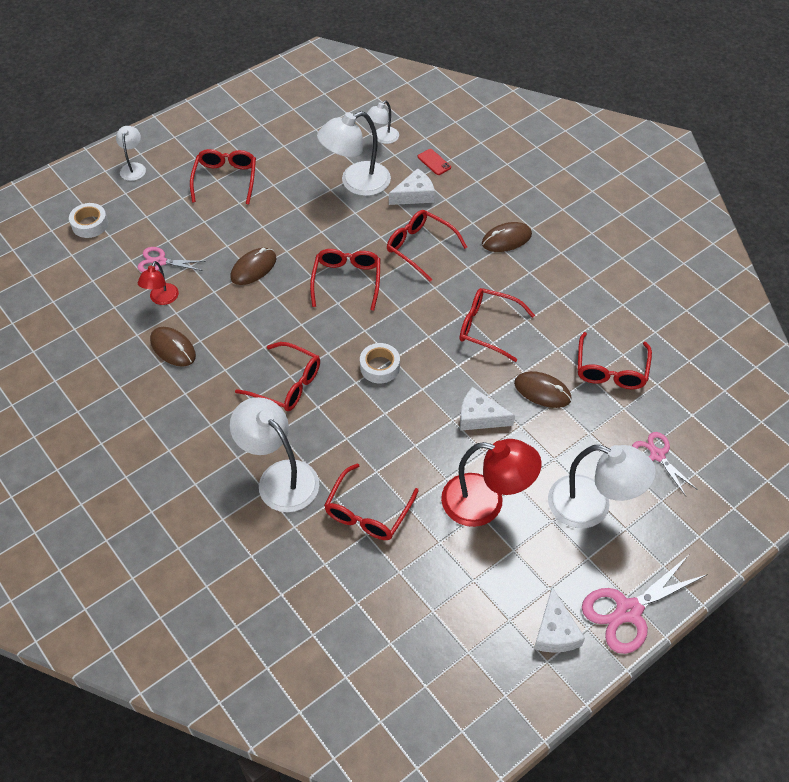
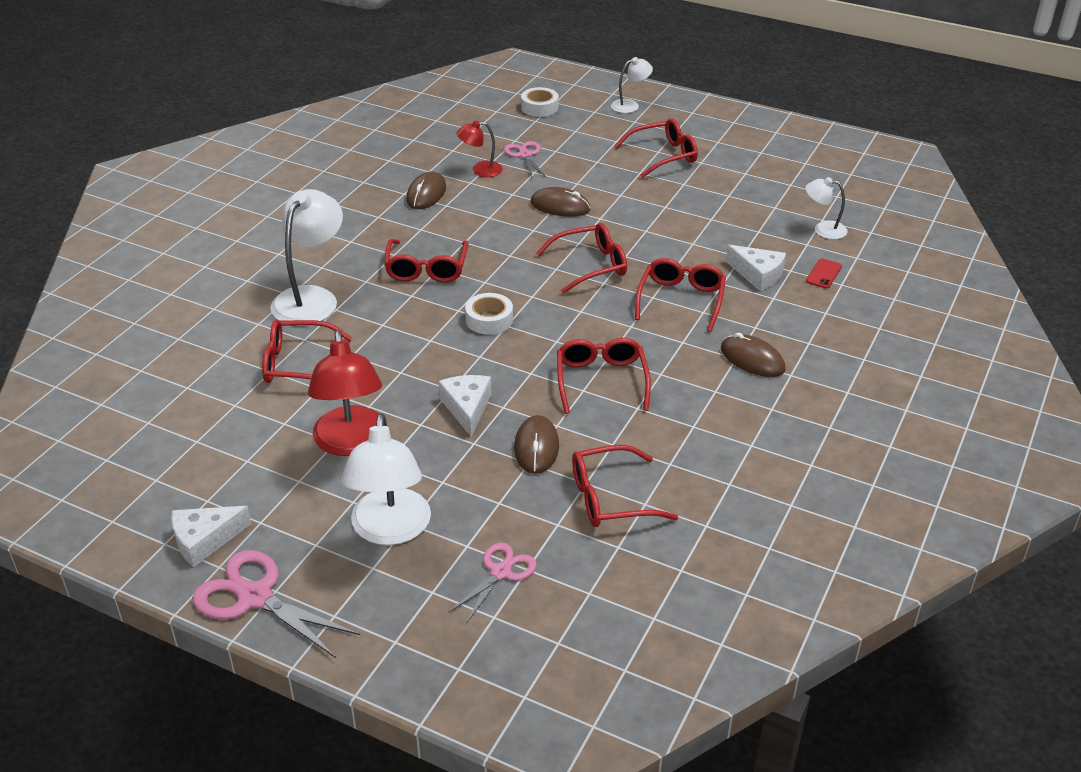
camera: 65 degrees right, 15 degrees down
(356, 183) = (737, 231): white lamp -> none

